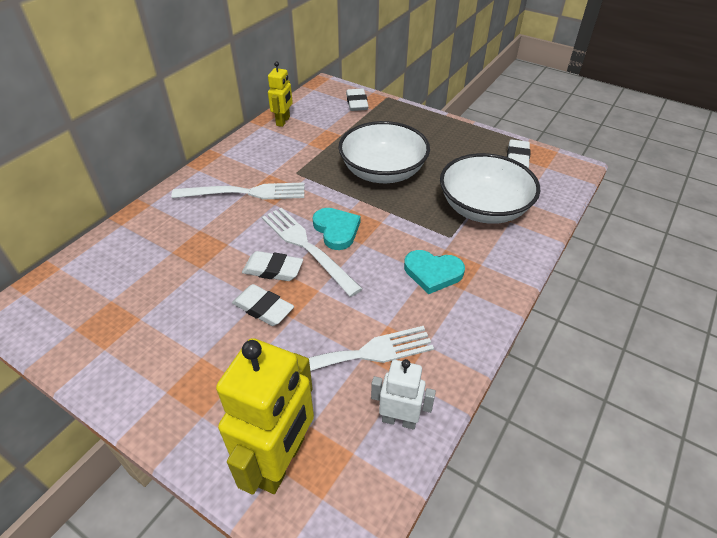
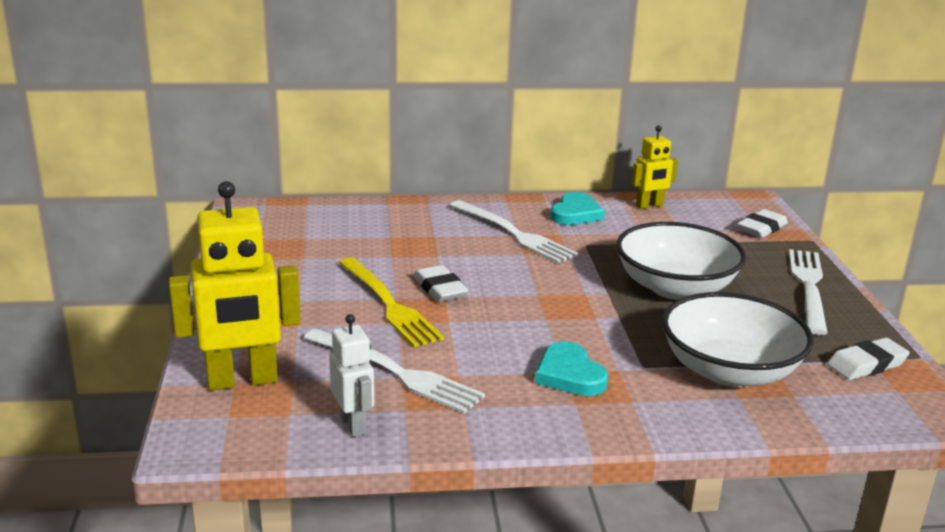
camera: 50 degrees right, 20 degrees down
(263, 308) = (388, 304): white eraser -> yellow fork
(307, 247) = (494, 293): white fork -> white fork (809, 287)
(336, 230) = (542, 298): turquoise heart -> turquoise heart (575, 213)

